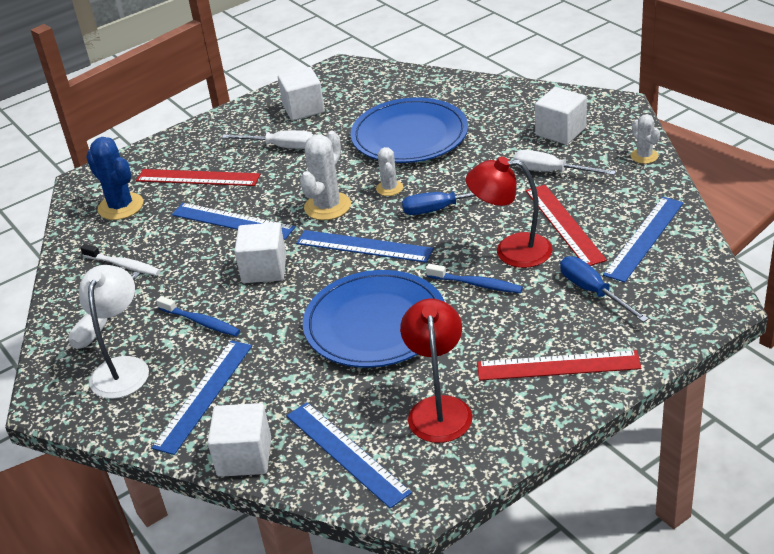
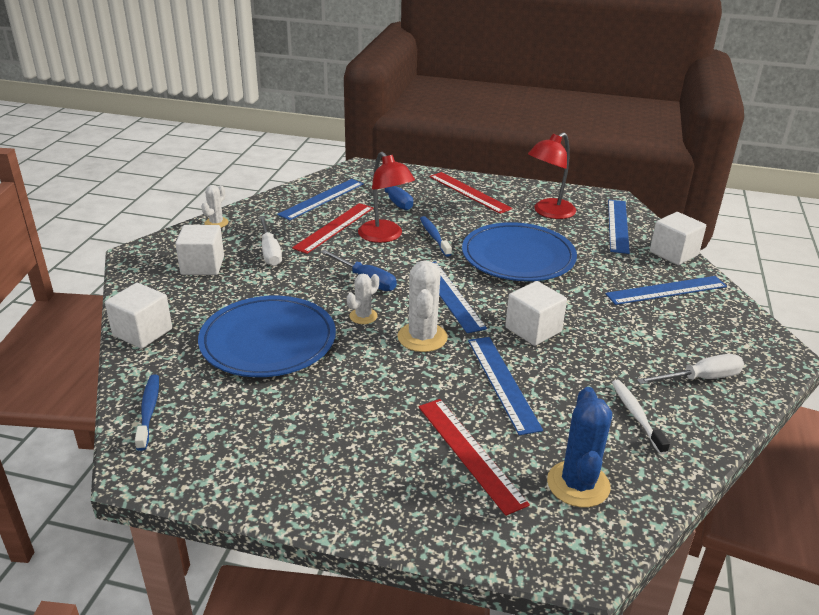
camera: 135 degrees left, 5 degrees down
(123, 368) = (708, 338): white lamp -> none
(201, 322) = (621, 328): blue toothbrush -> blue toothbrush (149, 411)
(280, 147) = (358, 421): white screwdriver -> none
(303, 109) = (265, 447): white cube -> white cube (142, 332)
(327, 206) = (422, 337): white cactus -> white cactus turned 75 degrees counterclockwise
(593, 291) = (394, 200): blue screwdriver -> blue screwdriver turned 45 degrees counterclockwise
(644, 238) = (321, 199): blue ruler -> blue ruler turned 45 degrees counterclockwise

